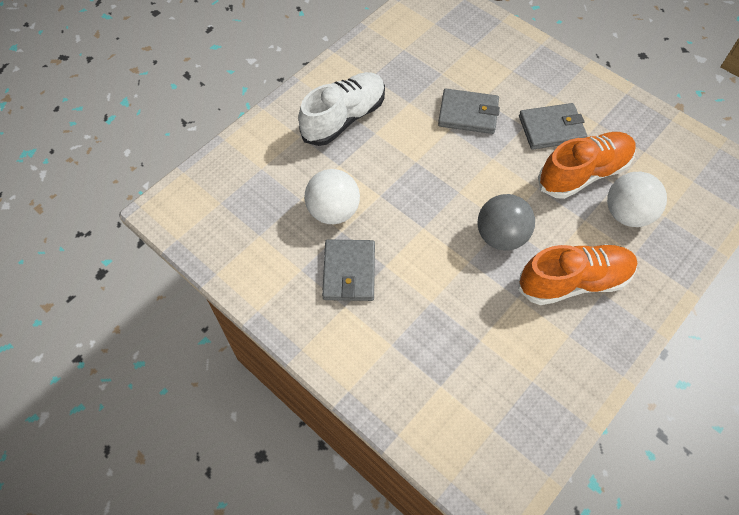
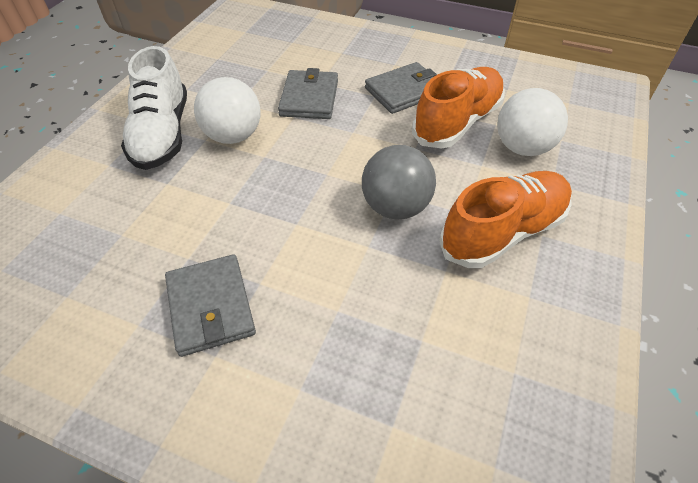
camera: 20 degrees left, 10 degrees down
(333, 211) = (170, 237): white ball -> white ball (233, 136)
(344, 118) = (162, 134): white shoe -> white shoe turned 150 degrees clockwise
(468, 114) = (309, 98): grey wallet -> grey wallet turned 75 degrees counterclockwise

